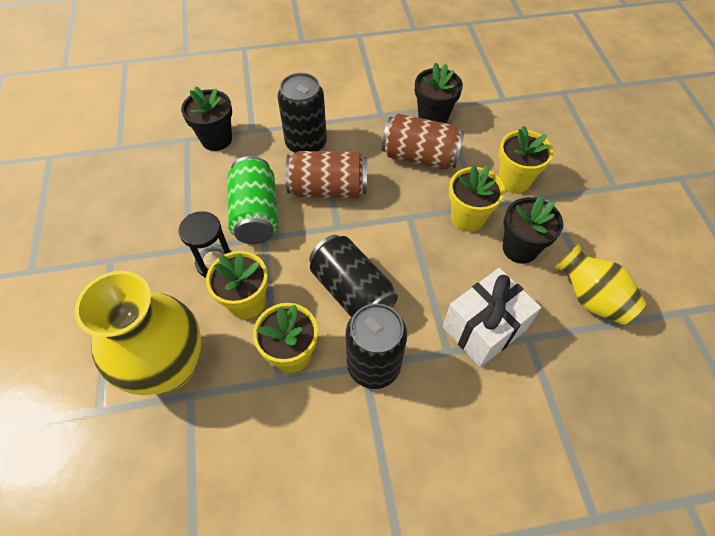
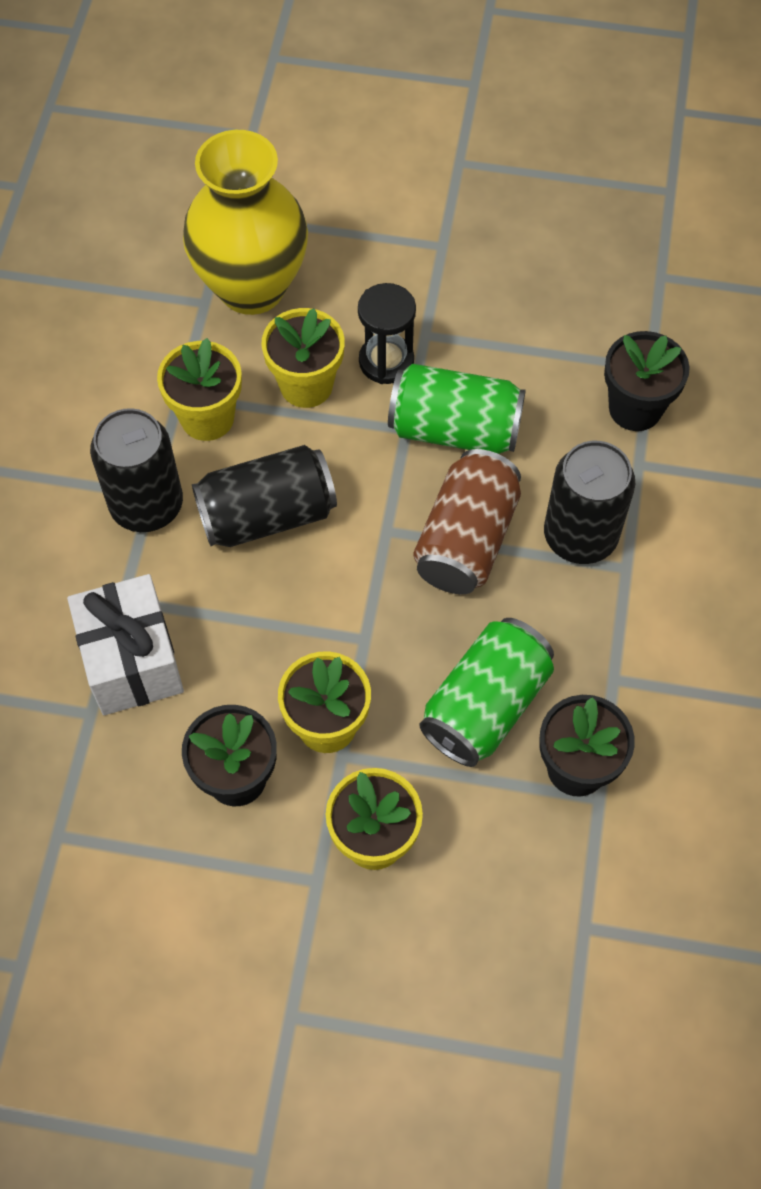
camera: 110 degrees right, 5 degrees up
(420, 157) = (485, 705): brown can -> green can
(590, 298) = (107, 837): yellow vase -> none

